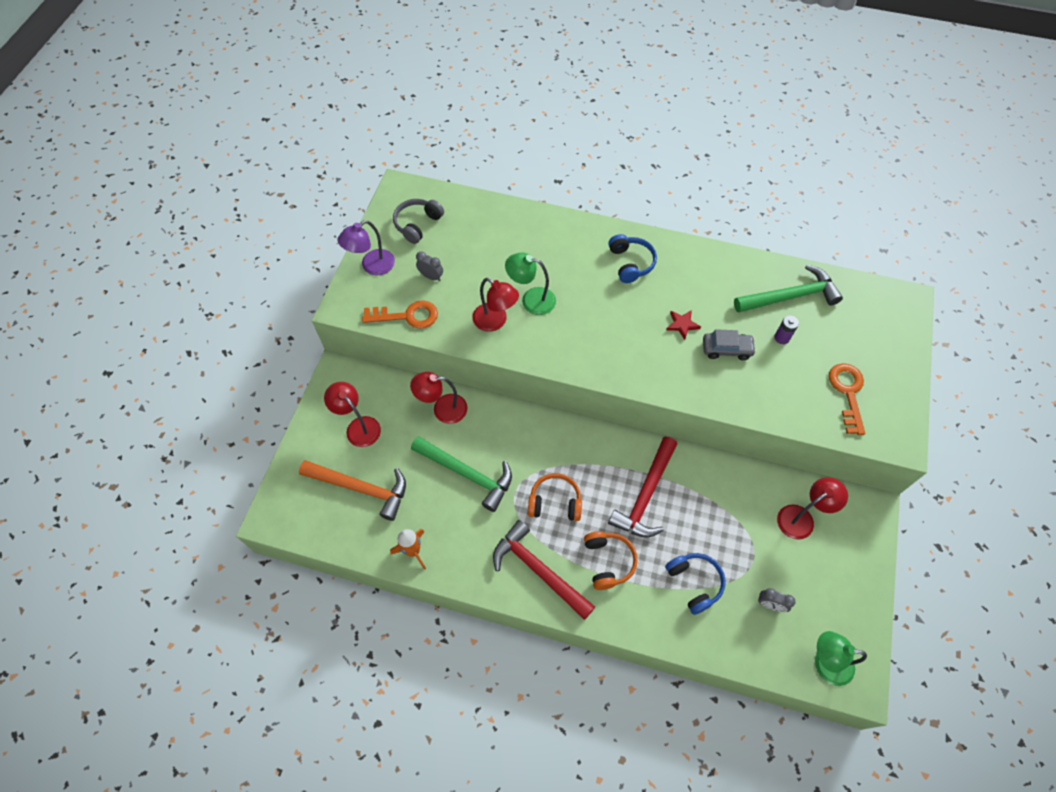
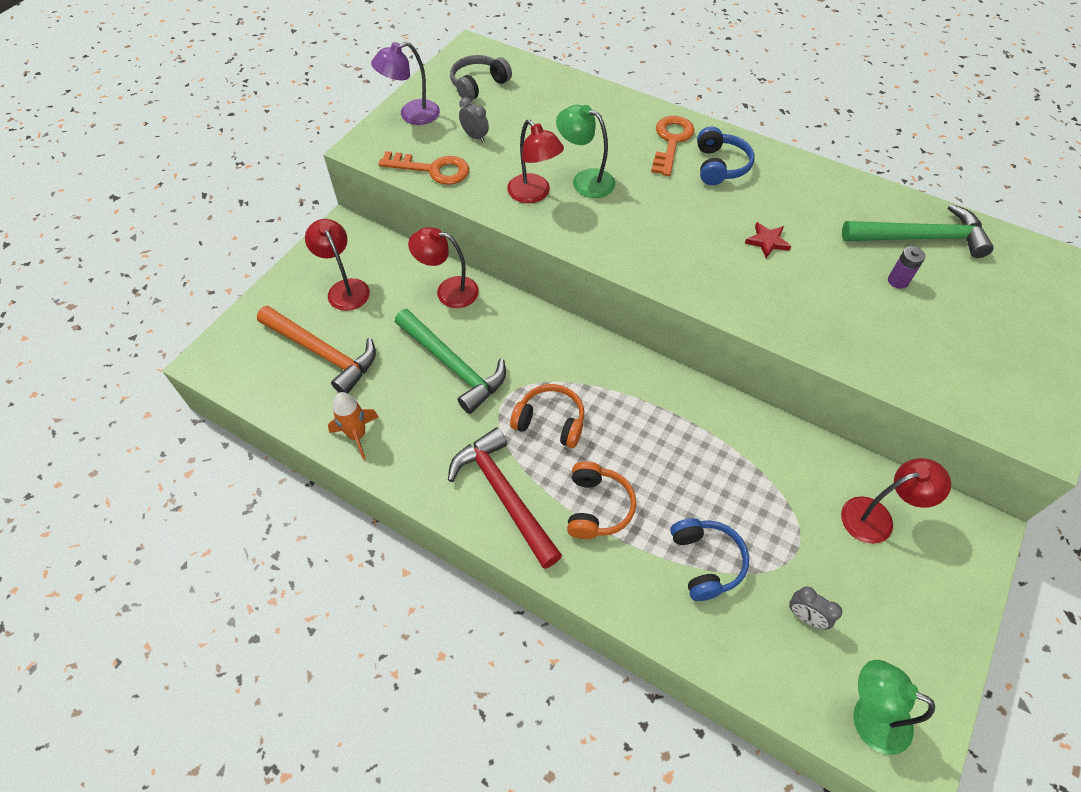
camera: 15 degrees right, 5 degrees down
(645, 495) = (669, 440): red hammer -> none
(726, 349) = (819, 279): grey car -> none
(847, 392) = (977, 362): orange key -> orange key (671, 141)

